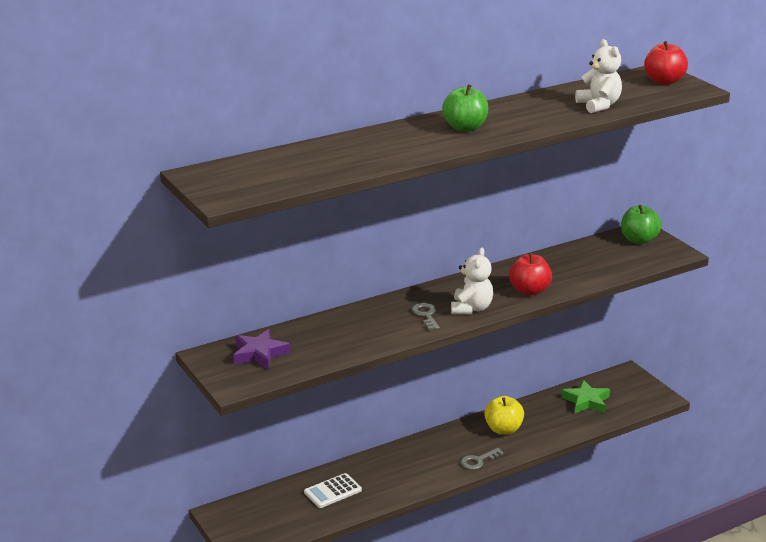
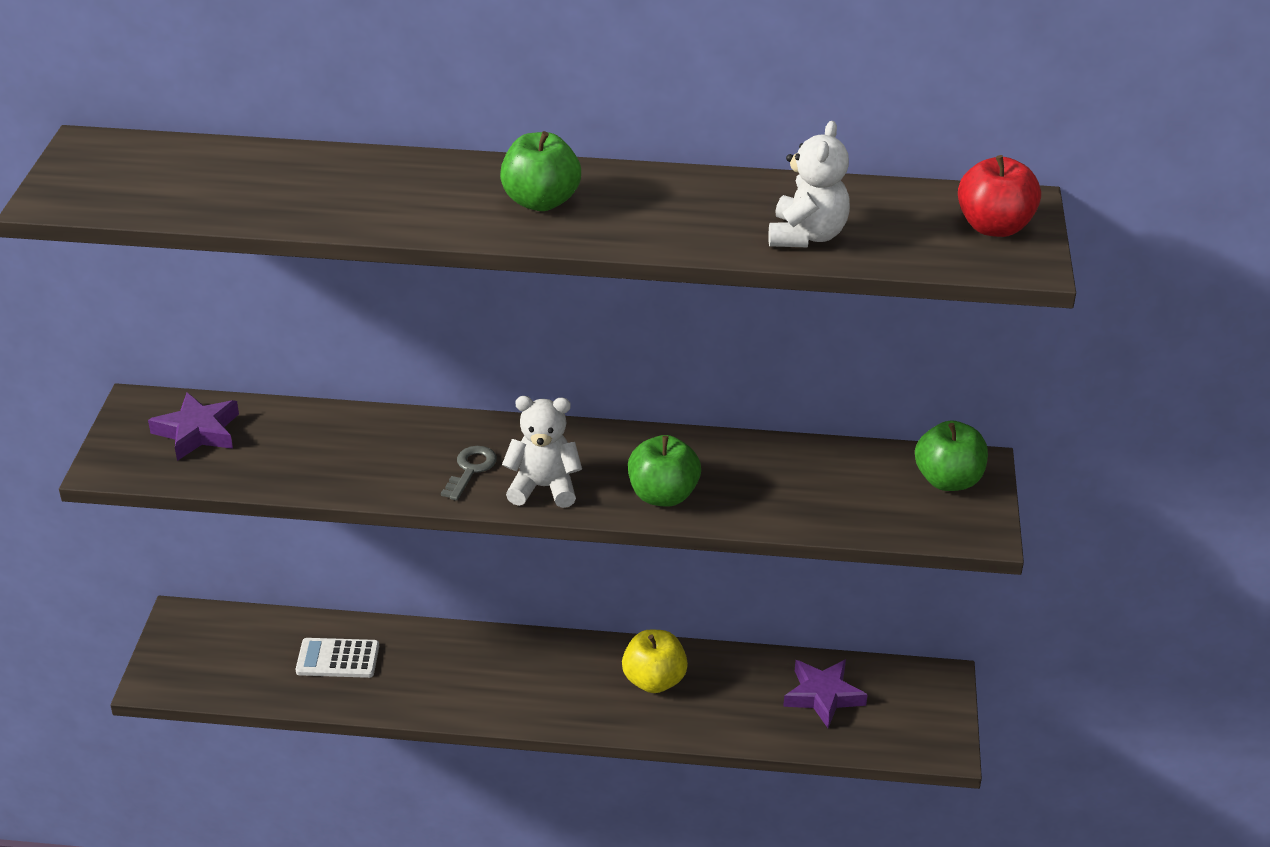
camera: 35 degrees right, 10 degrees up
(471, 308) = (543, 487): white teddy bear -> white teddy bear turned 135 degrees counterclockwise
(478, 461) = (564, 712): grey key -> none
(529, 291) = (663, 495): red apple -> green apple
(586, 401) = (823, 696): green star -> purple star

